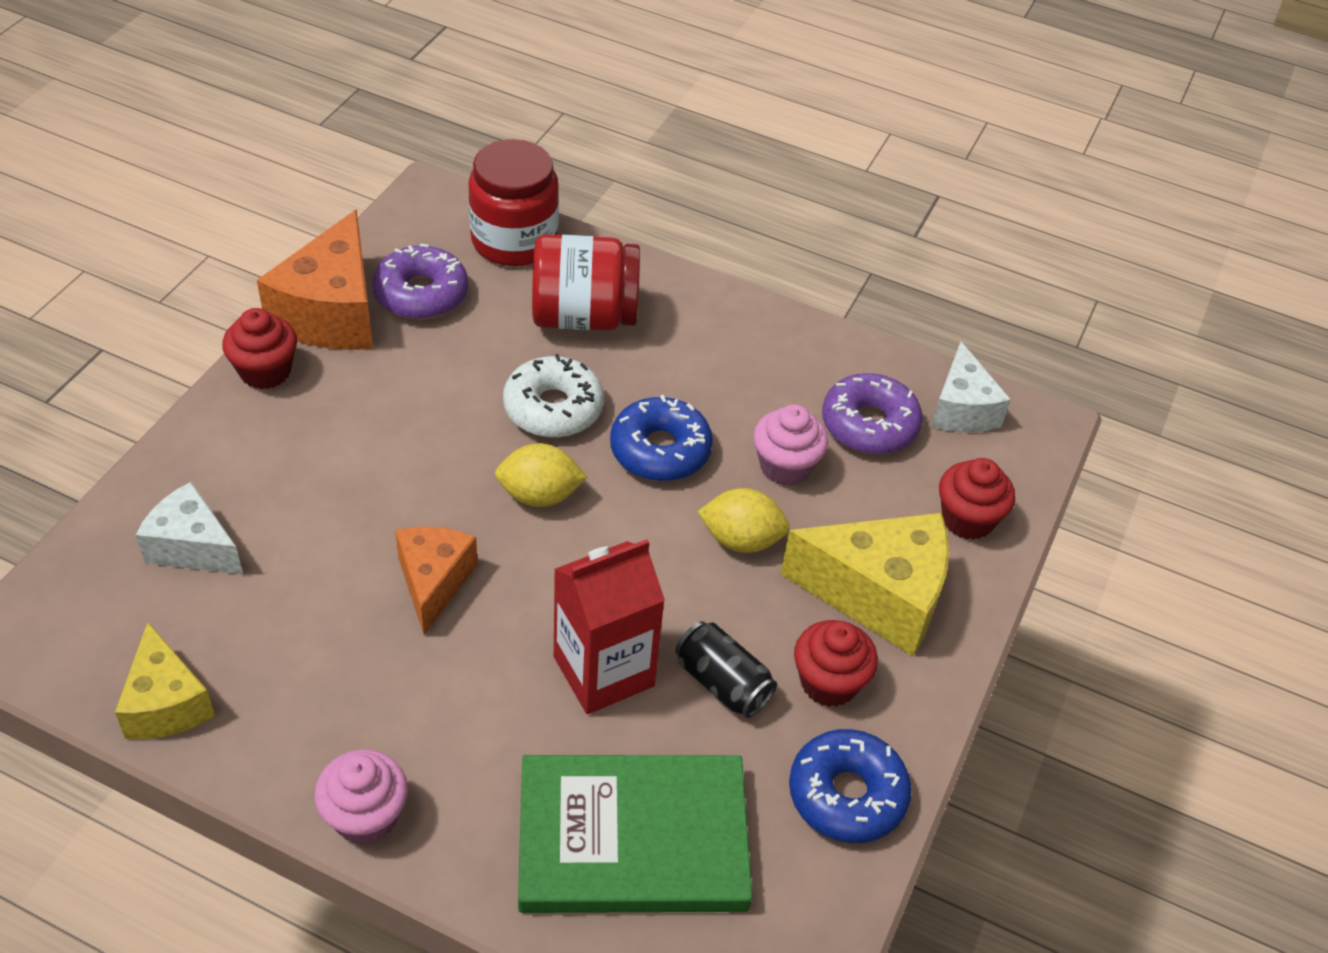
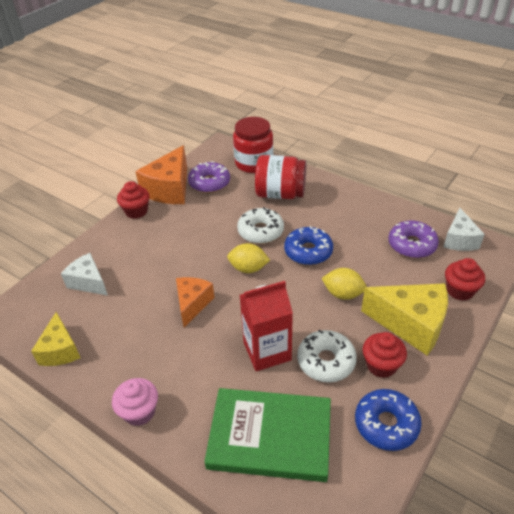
camera: 15 degrees right, 5 degrees down
(722, 683) = (326, 361): black can -> white donut
(785, 466) = (368, 261): pink cupcake -> none

